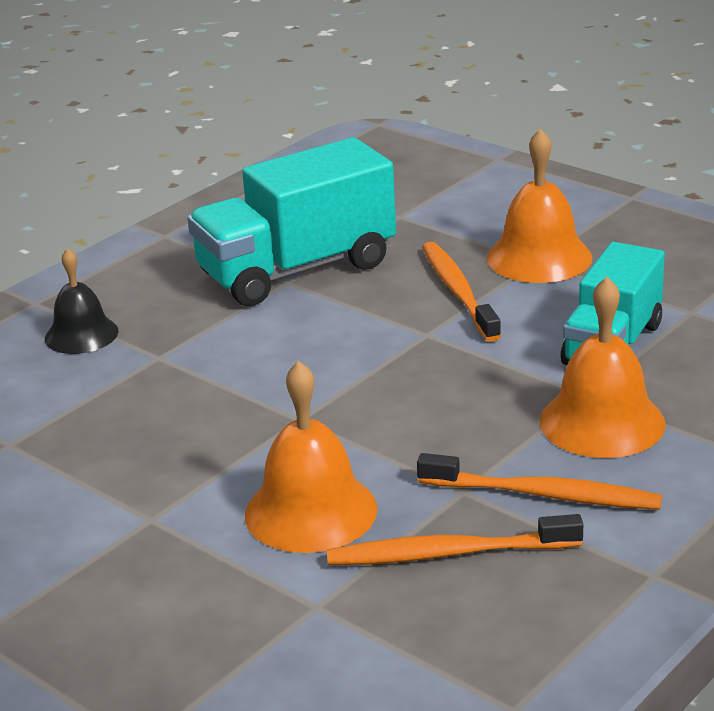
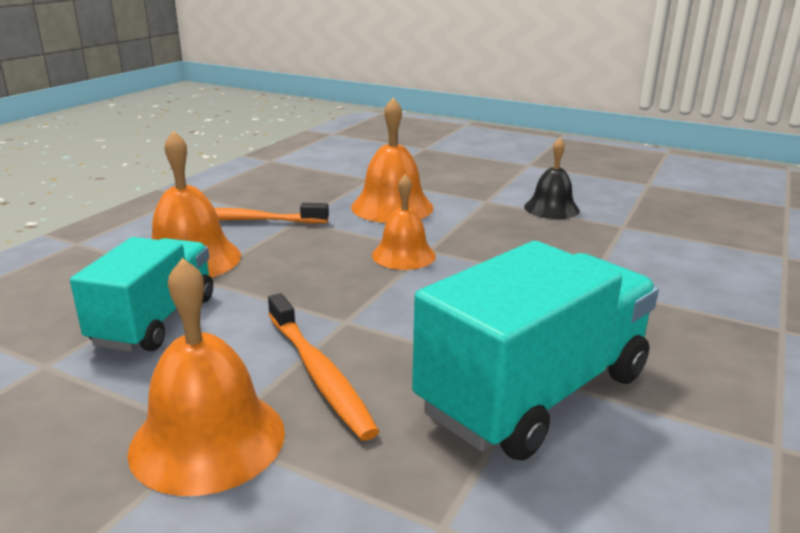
camera: 165 degrees right, 5 degrees down
(81, 334) = (683, 299): black bell -> black bell (551, 208)
(336, 411) = (403, 255): none -> orange bell
(448, 553) = (304, 196): orange toothbrush -> none

